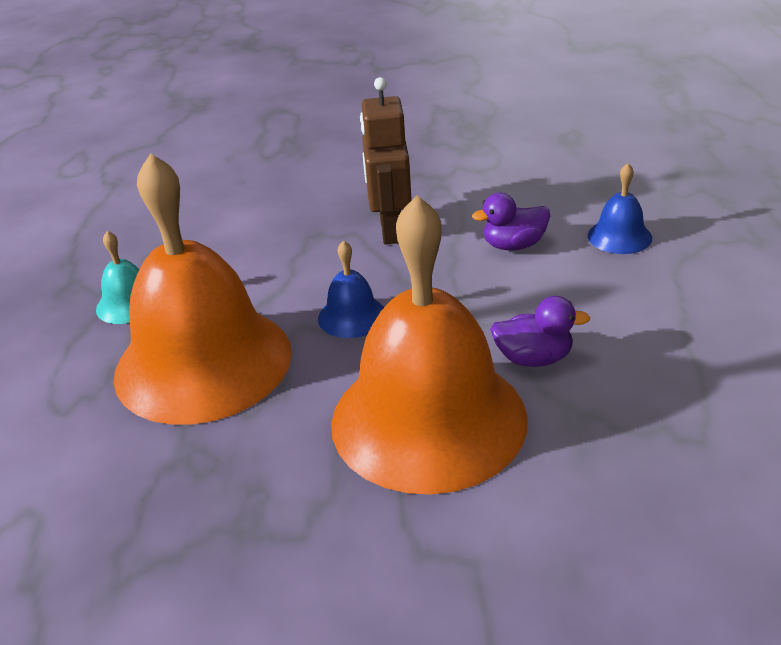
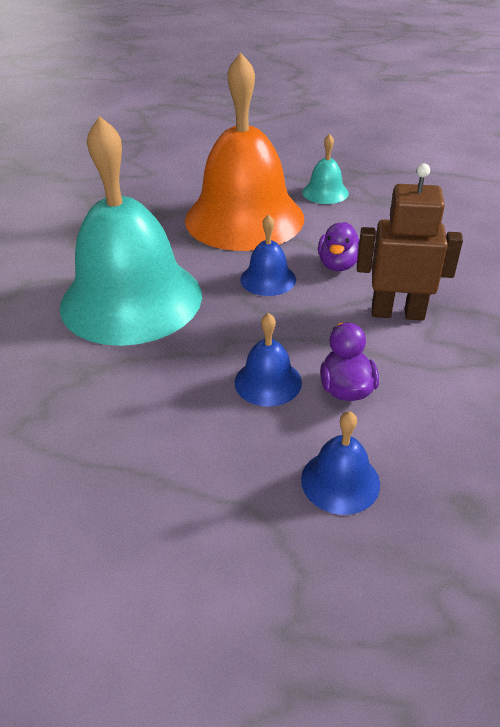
camera: 100 degrees right, 5 degrees up
(428, 419) = (131, 299): orange bell -> turquoise bell
(527, 287) = (268, 382): none -> blue bell
(533, 358) = (165, 362): purple duck -> purple duck (338, 264)

